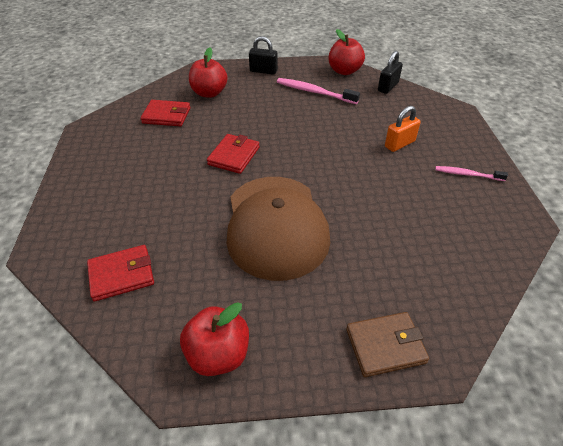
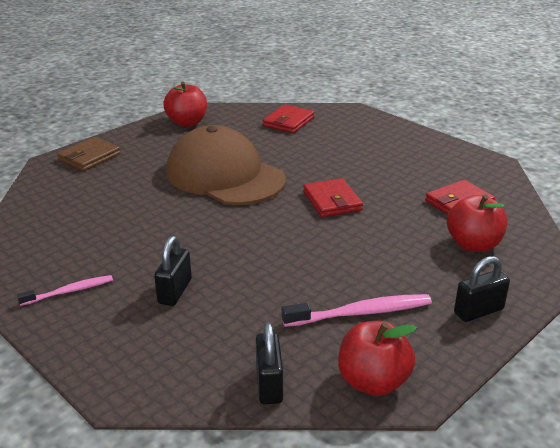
camera: 140 degrees right, 15 degrees down
(399, 144) = (175, 291): orange padlock -> black padlock

